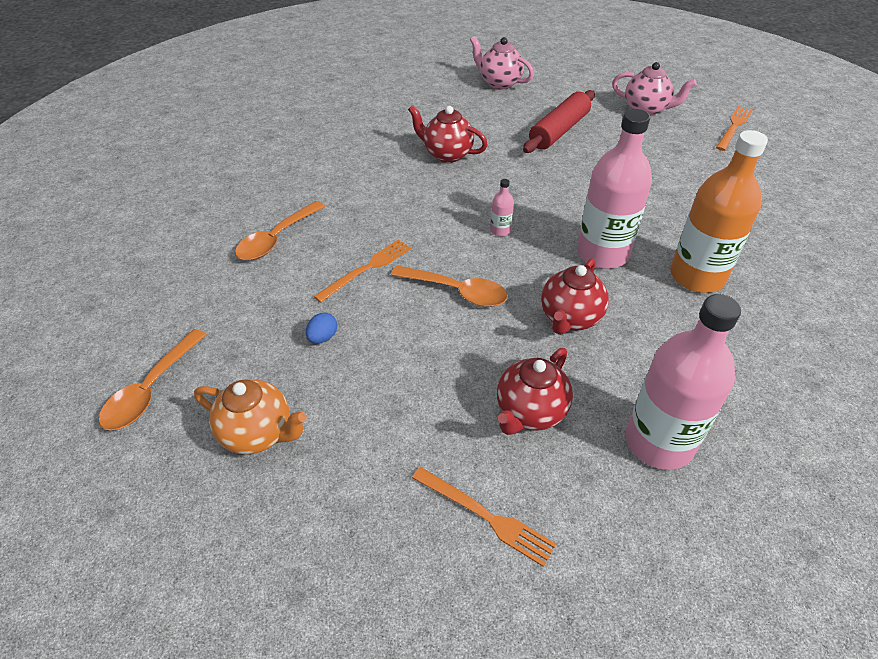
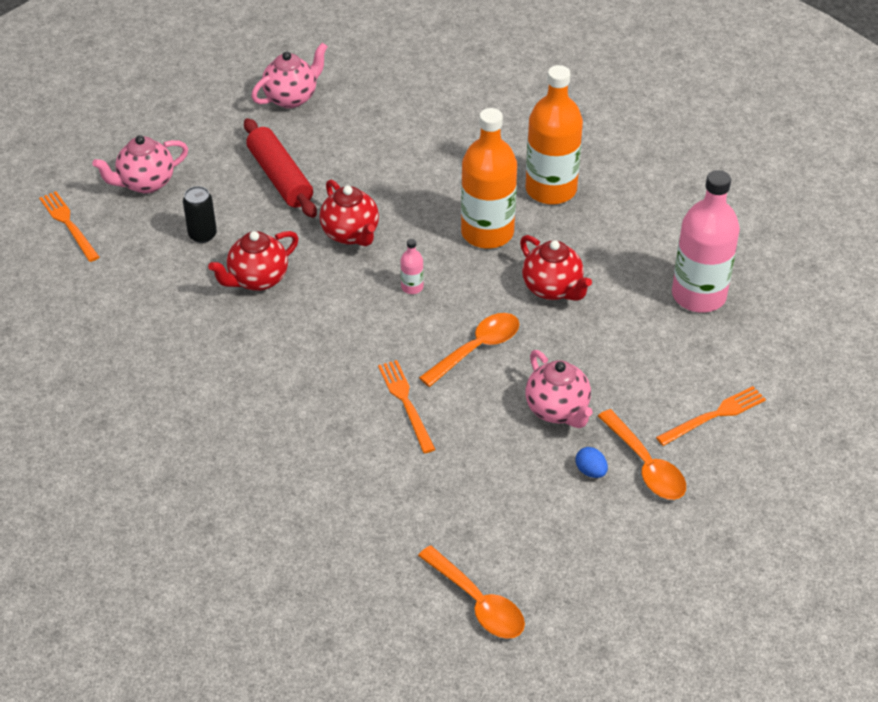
camera: 65 degrees left, 0 degrees up
(258, 433) = (570, 533): orange teapot -> none
(276, 239) = (312, 462): orange spoon -> orange spoon (646, 465)
(323, 337) = (481, 461): blue egg -> blue egg (590, 471)
(415, 372) = (557, 410): none -> pink teapot
(471, 118) = (202, 235): none -> black can
(530, 412) = (636, 354): red teapot -> red teapot (351, 234)
(602, 253) = (487, 232): pink bottle -> orange bottle
(734, 127) = (367, 55): orange fork -> orange fork (68, 224)

